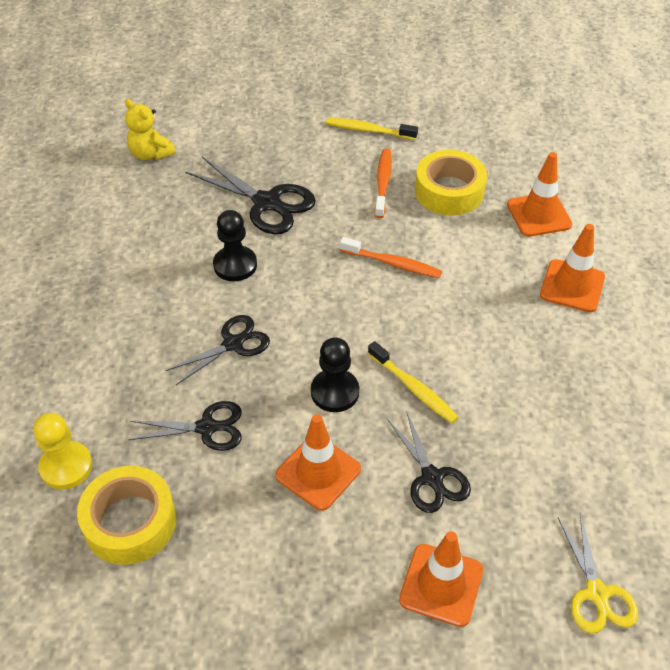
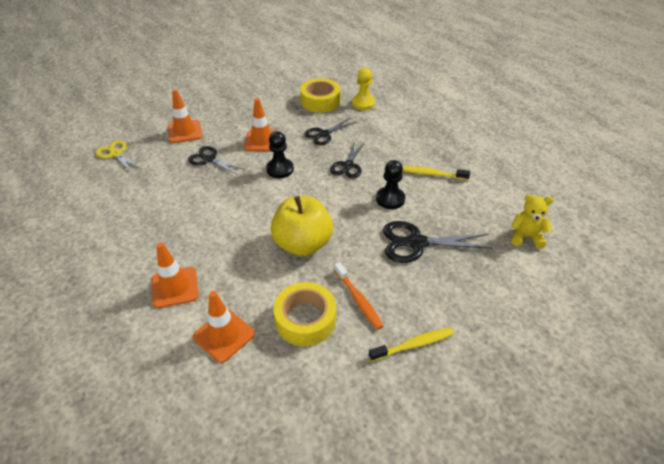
camera: 145 degrees right, 5 degrees down
(393, 263) = (302, 244): orange toothbrush -> yellow apple
(414, 388) = (241, 187): yellow toothbrush -> yellow toothbrush (432, 174)

